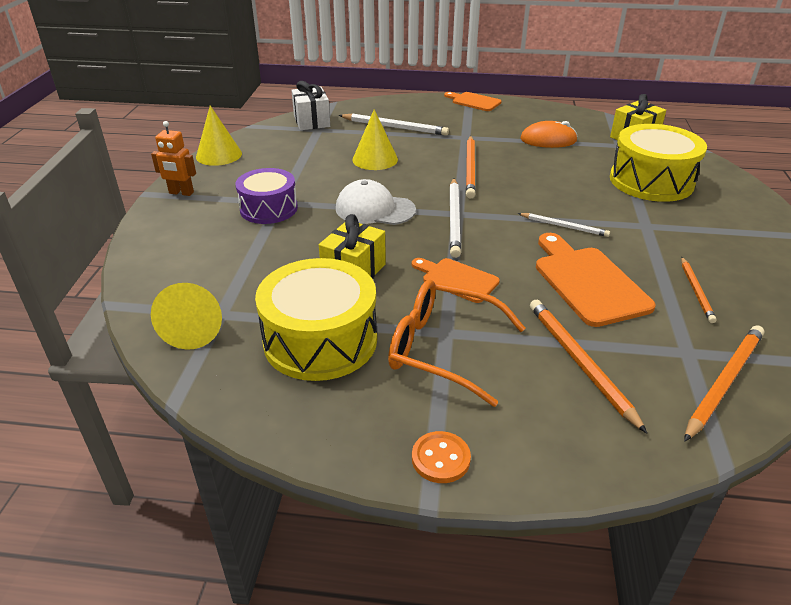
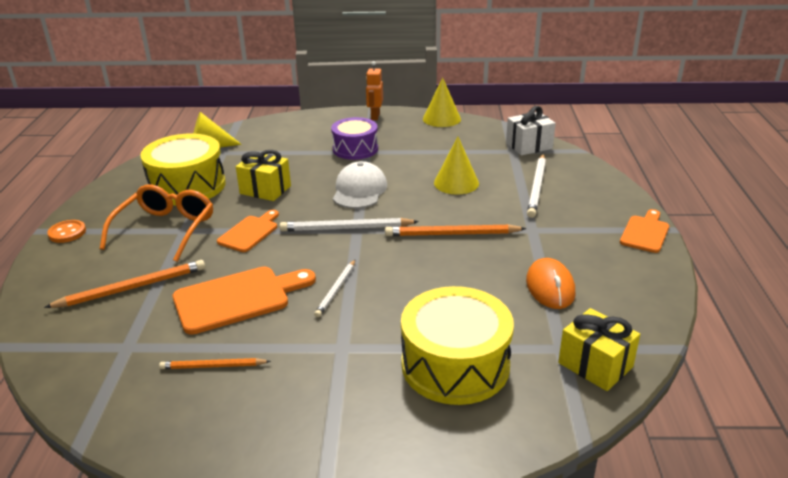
camera: 85 degrees right, 5 degrees down
(724, 382) = (83, 361): orange pencil -> none

